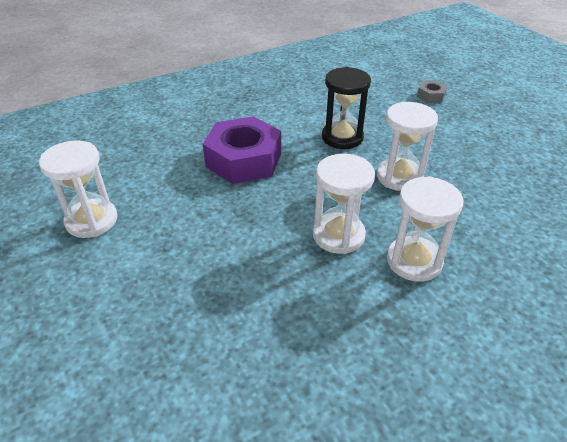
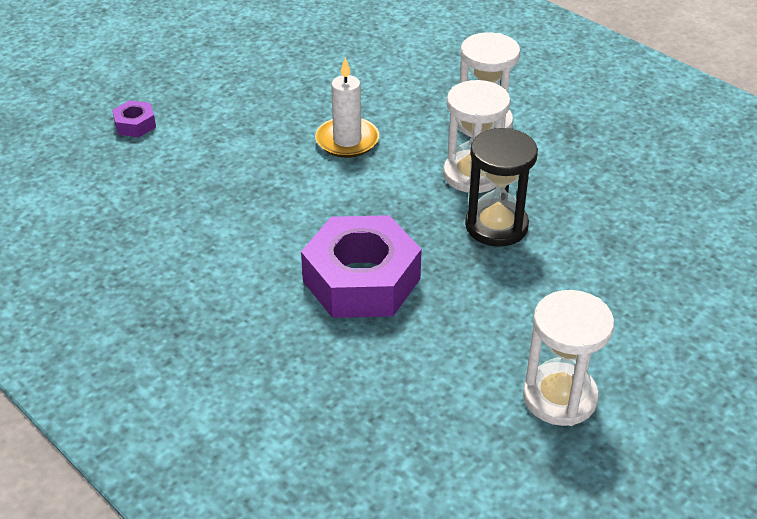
camera: 105 degrees left, 0 degrees up
(342, 137) = (273, 195): black hourglass -> black hourglass (496, 226)
(399, 177) = (347, 140): white hourglass -> white candle
(430, 96) = (135, 124): grey nut -> purple nut

